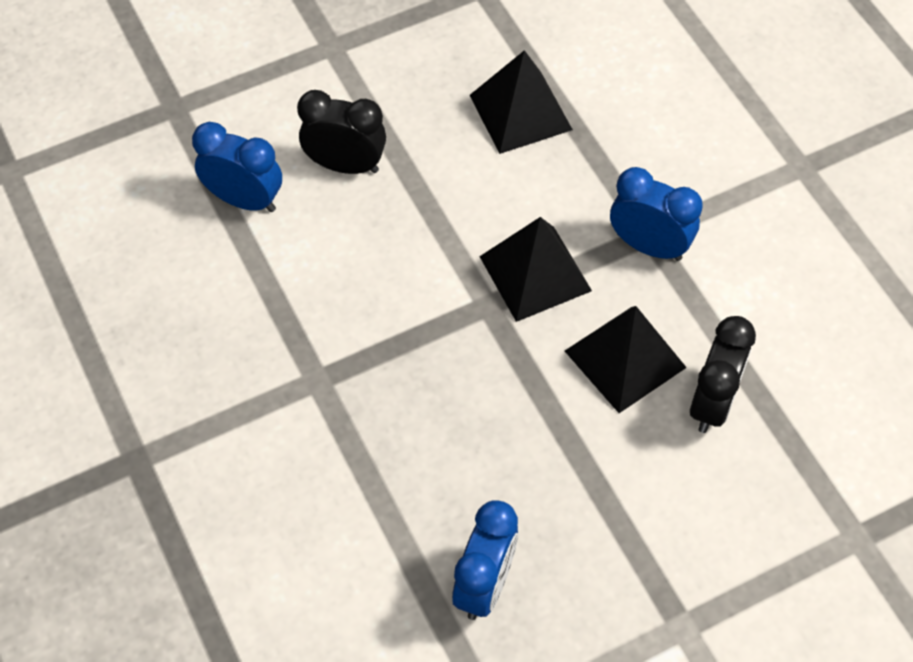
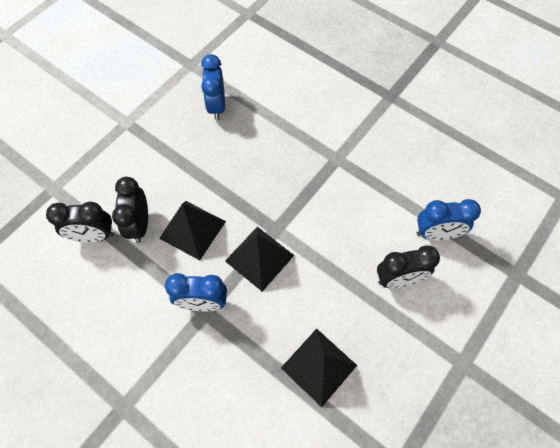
camera: 155 degrees right, 5 degrees up
(797, 415) = (94, 236): none -> black clock

